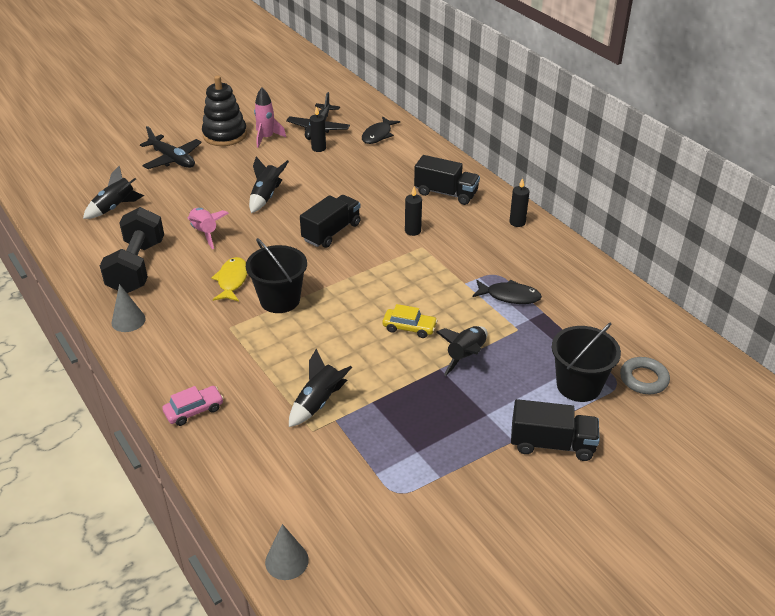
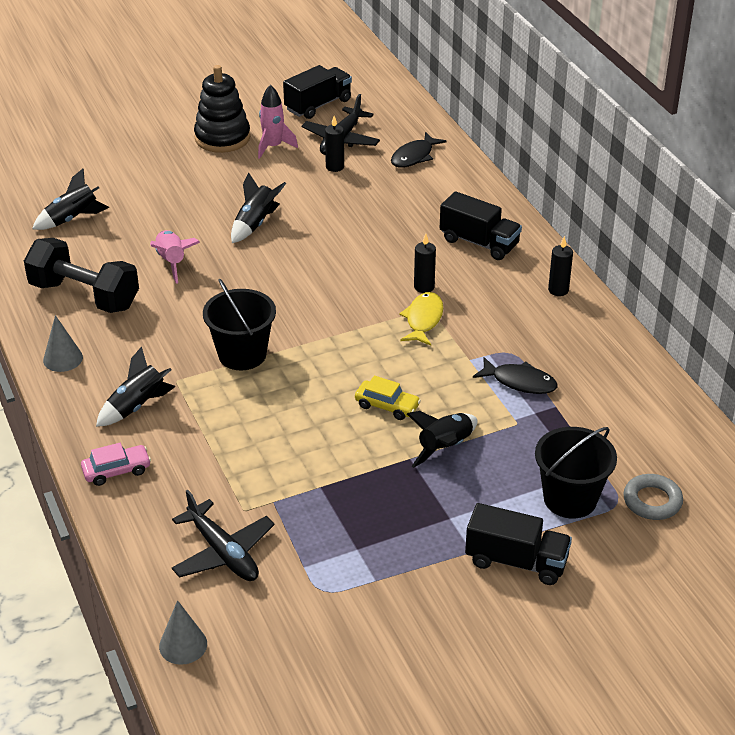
camera: 10 degrees right, 0 degrees up
(137, 267) = (84, 295): black dumbbell -> black dumbbell turned 75 degrees counterclockwise
(173, 159) = (152, 164): black plane -> black plane (223, 553)
(232, 280) = (191, 324): yellow fish -> yellow fish (423, 320)
(318, 402) = (258, 479): black rocket -> black rocket (137, 406)
(331, 232) = (324, 278): black truck -> black truck (318, 105)

